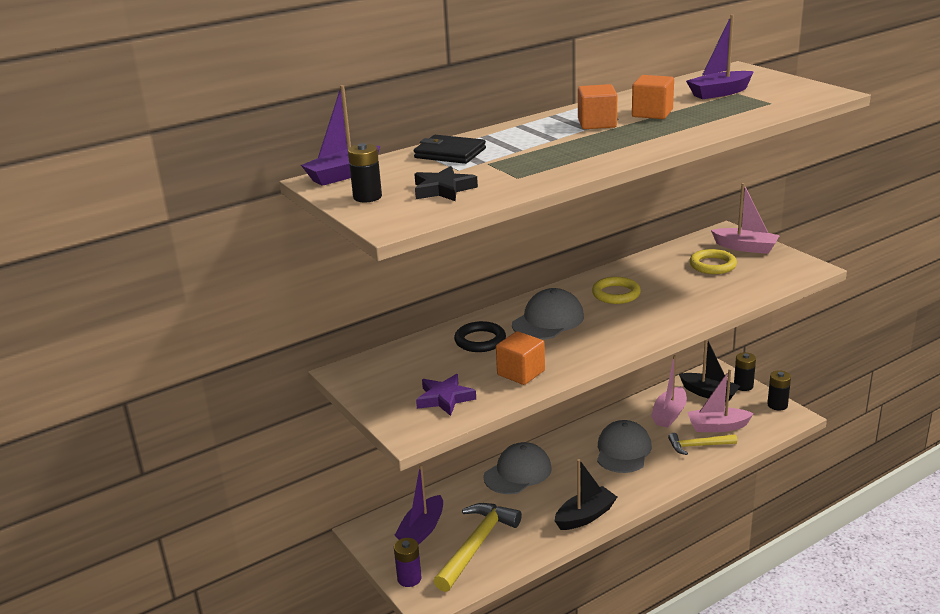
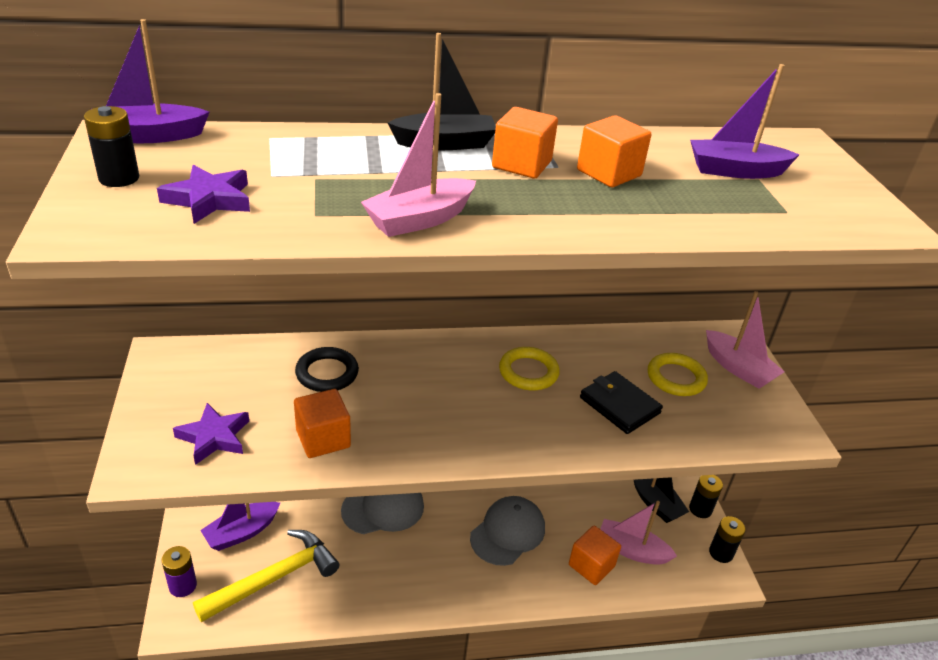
camera: 20 degrees right, 10 degrees up
(443, 189) = (209, 199): black star -> purple star
(450, 153) = (299, 147): black wallet -> black wallet (619, 405)
(548, 320) = (421, 377): grey cap -> none
(585, 516) = (405, 598): black boat -> black boat (445, 143)
(669, 414) = (591, 509): pink boat -> pink boat (419, 219)
(698, 446) = (591, 565): yellow hammer -> orange cube

